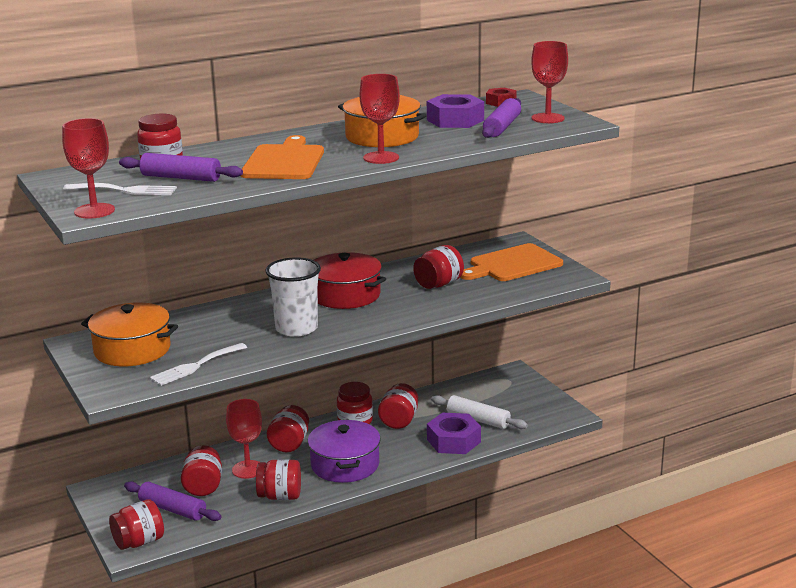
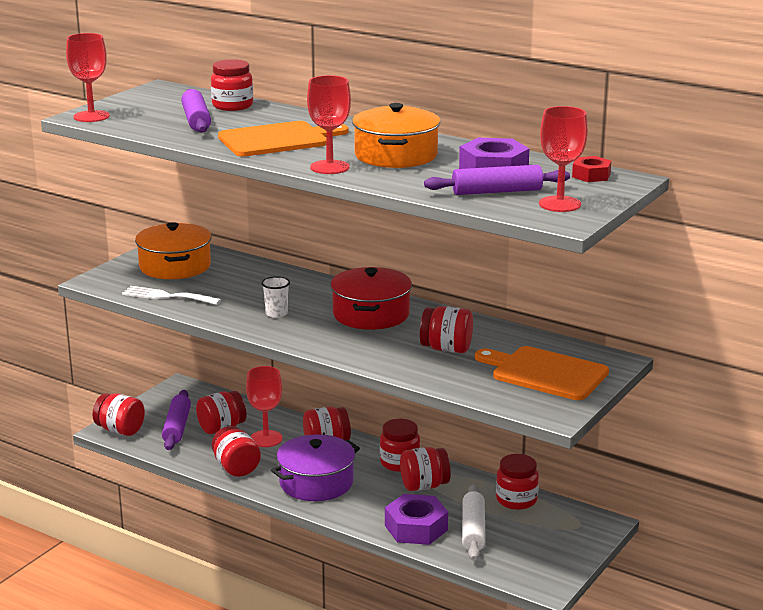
camera: 60 degrees right, 0 degrees up
(125, 190) = (148, 113): white fork -> none
(296, 328) = (276, 313): white cup -> white cup, size x0.50
(455, 392) = (516, 500): none -> red jar

